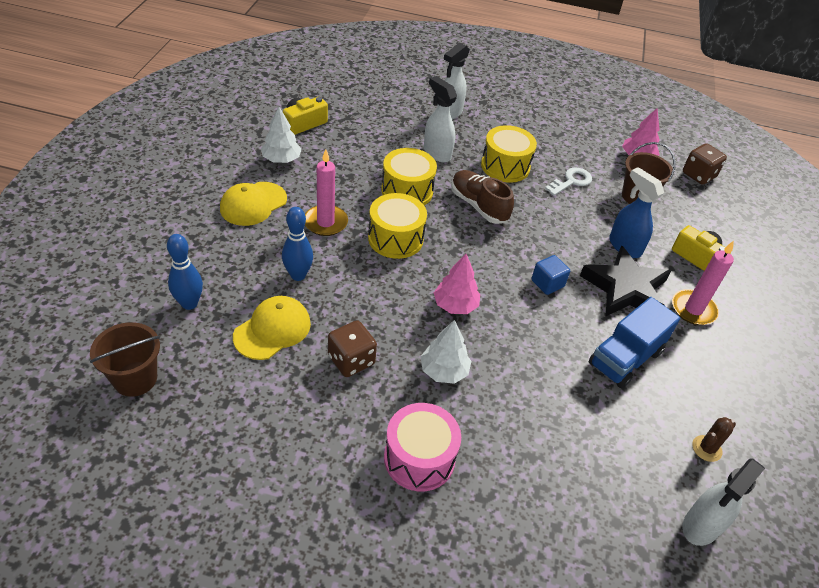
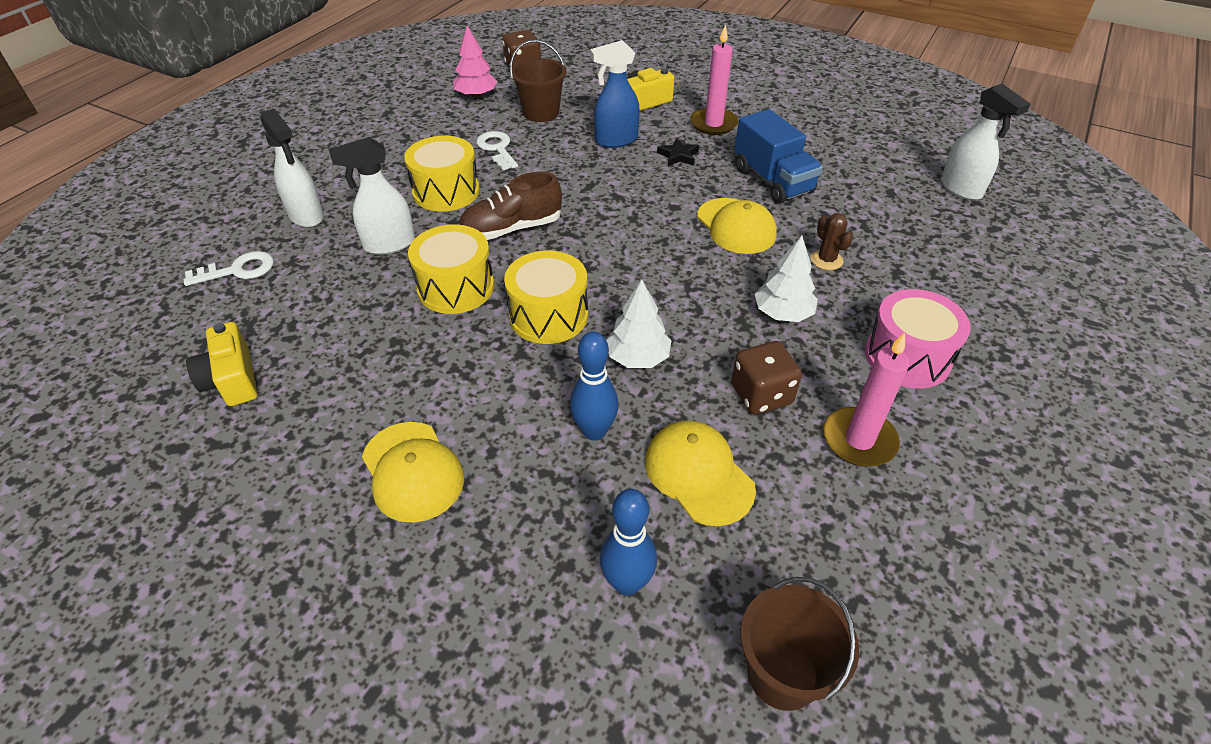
camera: 70 degrees left, 0 degrees up
(281, 159) = (313, 420): white tree -> white tree (637, 357)
(325, 222) = (491, 384): pink candle -> pink candle (859, 440)
(388, 101) = (238, 270): none -> white key
(455, 305) = (681, 284): pink tree -> none
(543, 335) = (736, 226): none -> yellow cap
(547, 283) = (659, 205): blue cube -> none
(625, 289) = (678, 156): black star -> black star, size x0.43
(706, 448) = (880, 163): brown cactus -> brown cactus (826, 260)

